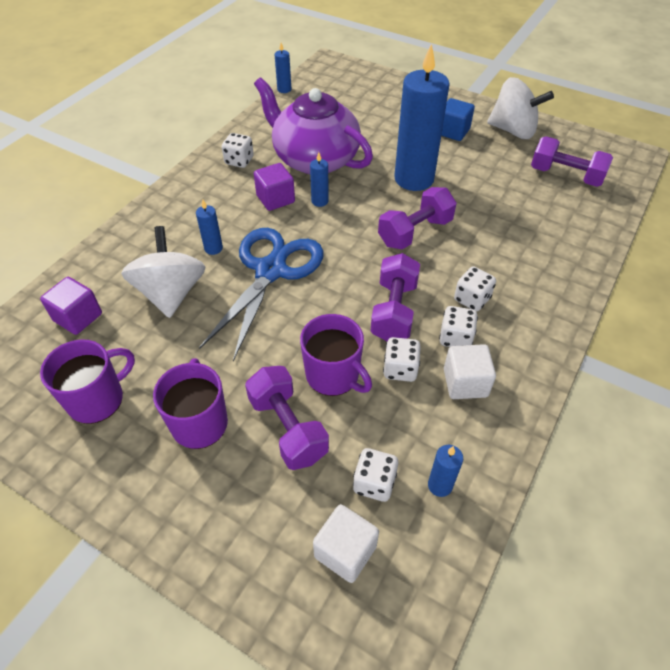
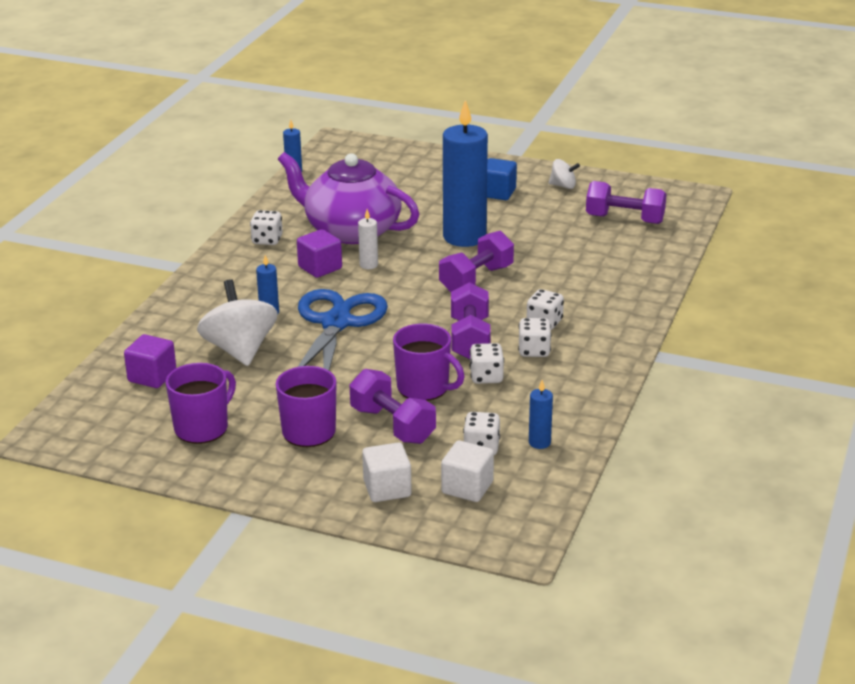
camera: 10 degrees left, 20 degrees down
(320, 201) = (368, 265): blue candle -> white candle
(465, 383) = (549, 379): white cube -> white cube (387, 489)
(513, 131) = (563, 186): white spinning top -> white spinning top, size x0.50

